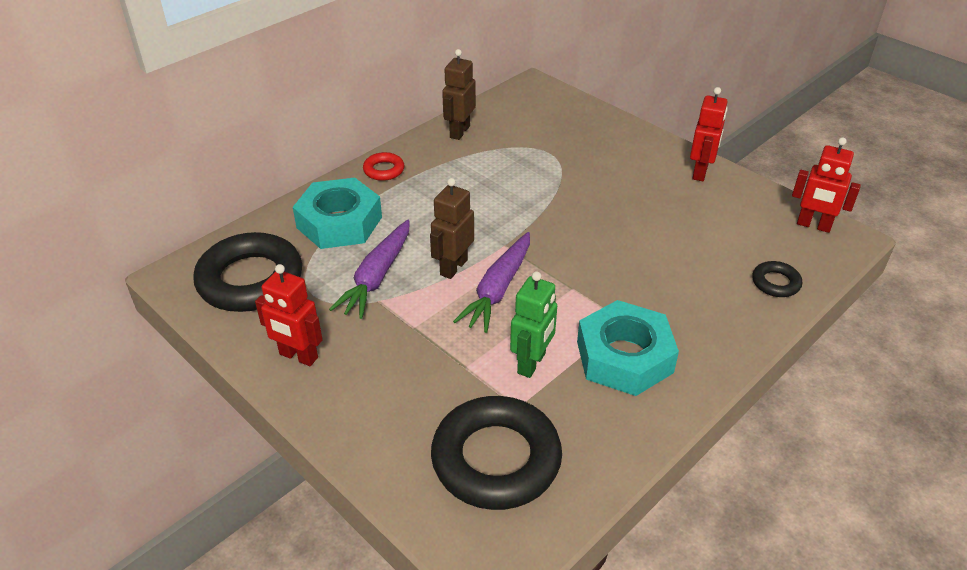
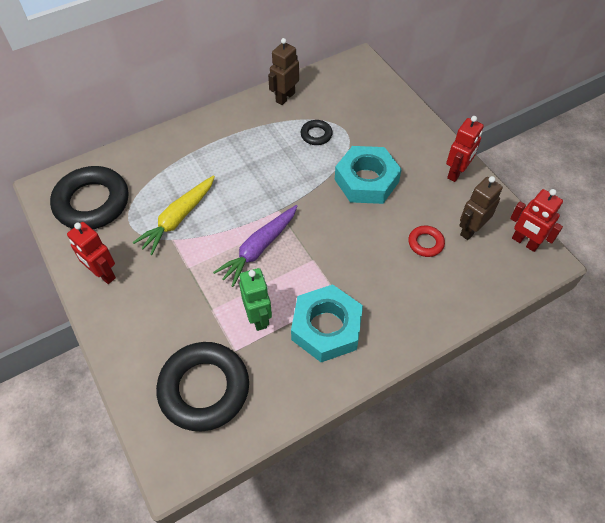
camera: 15 degrees right, 15 degrees up
(339, 222) = (168, 165): turquoise nut -> turquoise nut (366, 180)
(377, 277) = (178, 219): purple carrot -> yellow carrot
(384, 170) = (216, 123): red ring -> red ring (425, 243)
(453, 267) = (234, 222): brown robot -> brown robot (470, 230)
(532, 363) = (258, 317): green robot -> green robot turned 60 degrees counterclockwise
(775, 283) = (469, 289): black ring -> black ring (316, 135)

